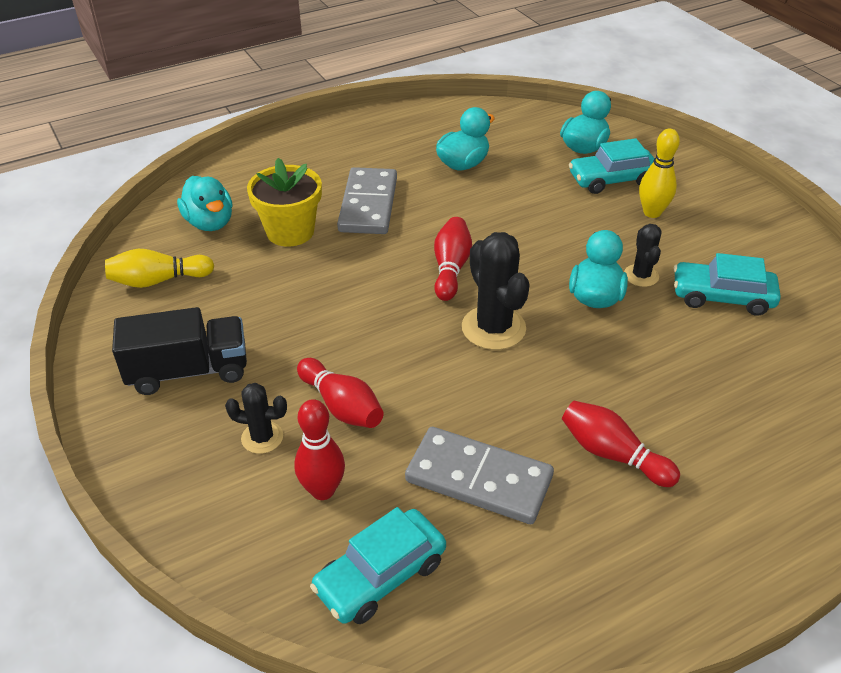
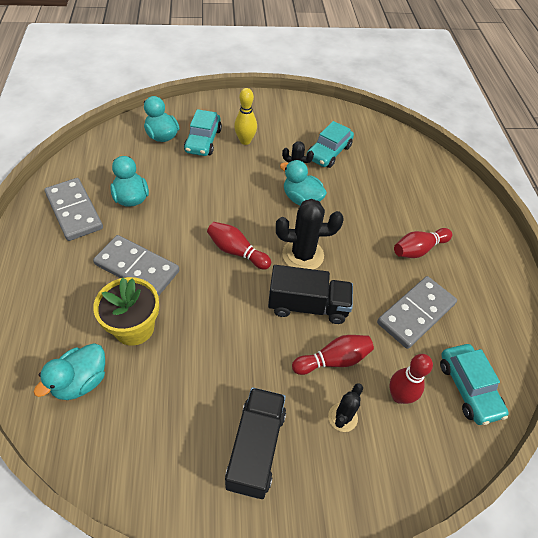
camera: 70 degrees left, 10 degrees up
(158, 280) = (133, 443): yellow bowling pin -> none
(210, 223) = (81, 381): turquoise duck -> turquoise duck turned 135 degrees clockwise
(411, 137) = (74, 211): none -> grey domino
(411, 357) = (307, 305): none -> black truck

